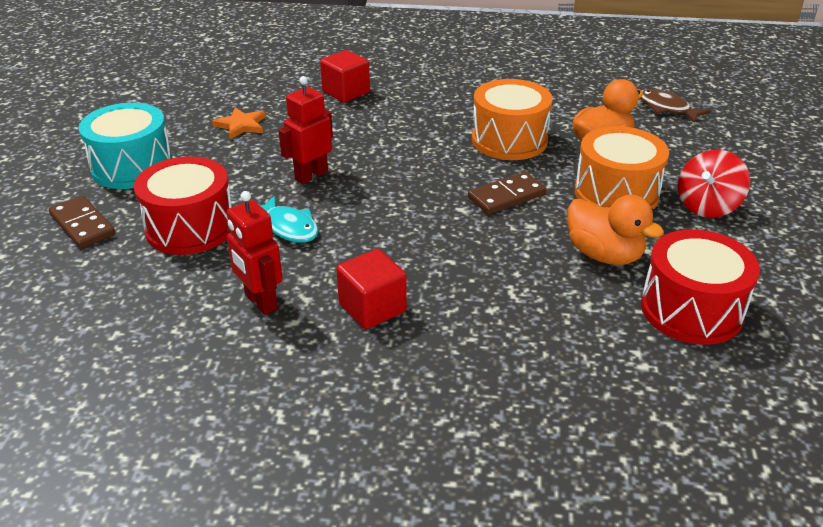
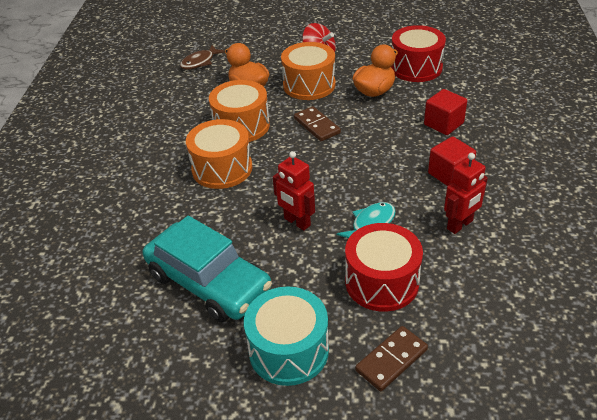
camera: 90 degrees left, 5 degrees up
(241, 125) = (208, 282): orange star -> turquoise car
(346, 92) = (150, 218): red cube -> red cube (443, 124)
(421, 129) = (222, 168): none -> orange drum

